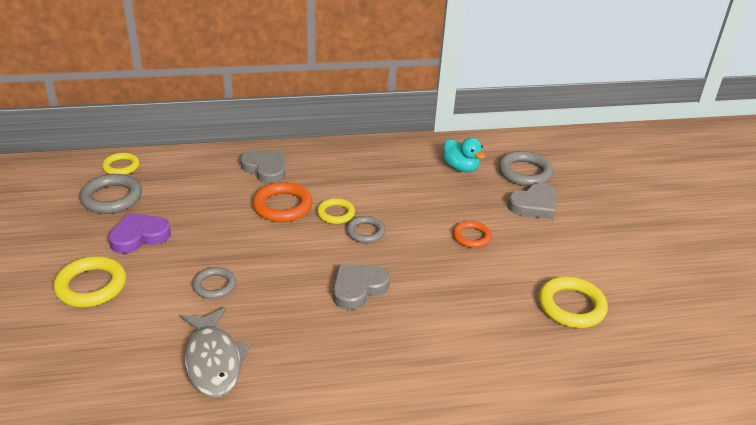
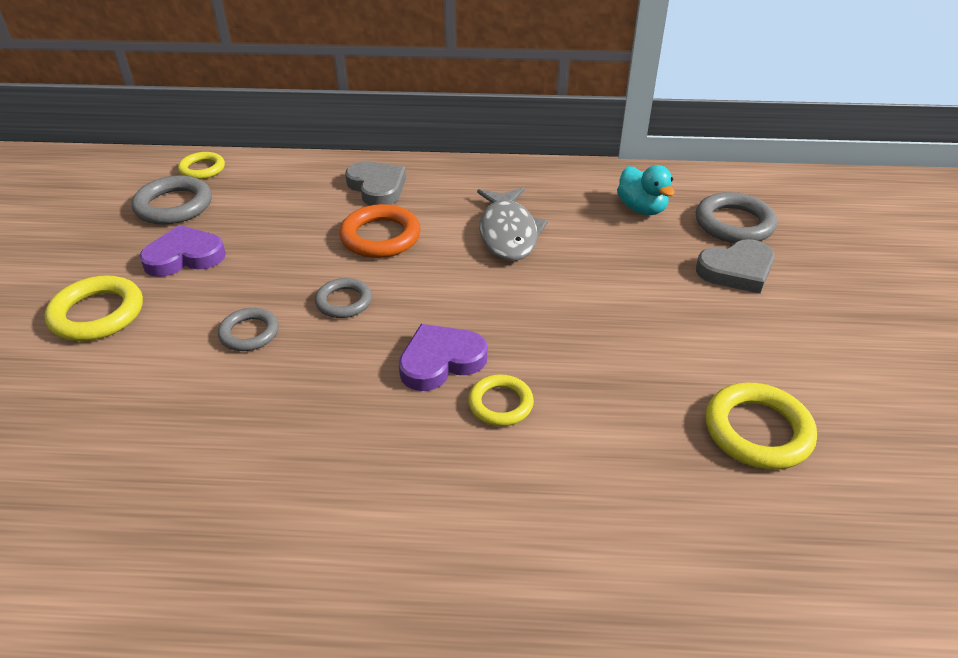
camera: 15 degrees right, 5 degrees up
(213, 361) = (203, 439): grey fish -> grey fish (508, 233)
(336, 213) = (447, 254): yellow ring -> yellow ring (500, 404)
(358, 288) = (441, 361): grey heart -> purple heart
(365, 232) = (479, 283): grey ring -> grey ring (344, 301)
(471, 237) = (629, 306): orange ring -> none

